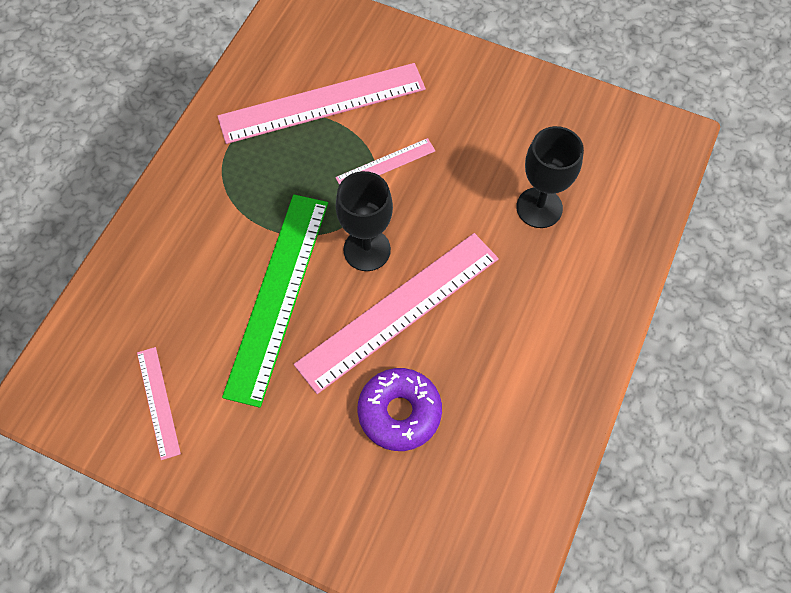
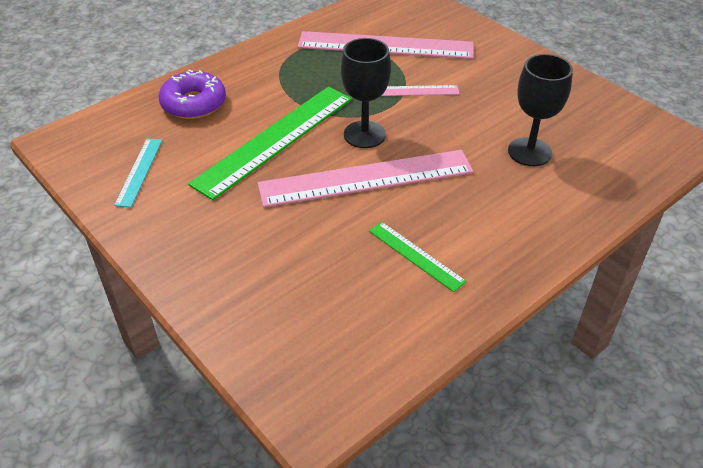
camera: 25 degrees right, 20 degrees down
(158, 402) = (139, 171): pink ruler -> turquoise ruler
(399, 412) = (323, 242): purple donut -> purple donut (194, 104)
(493, 390) = (416, 255): none -> green ruler

